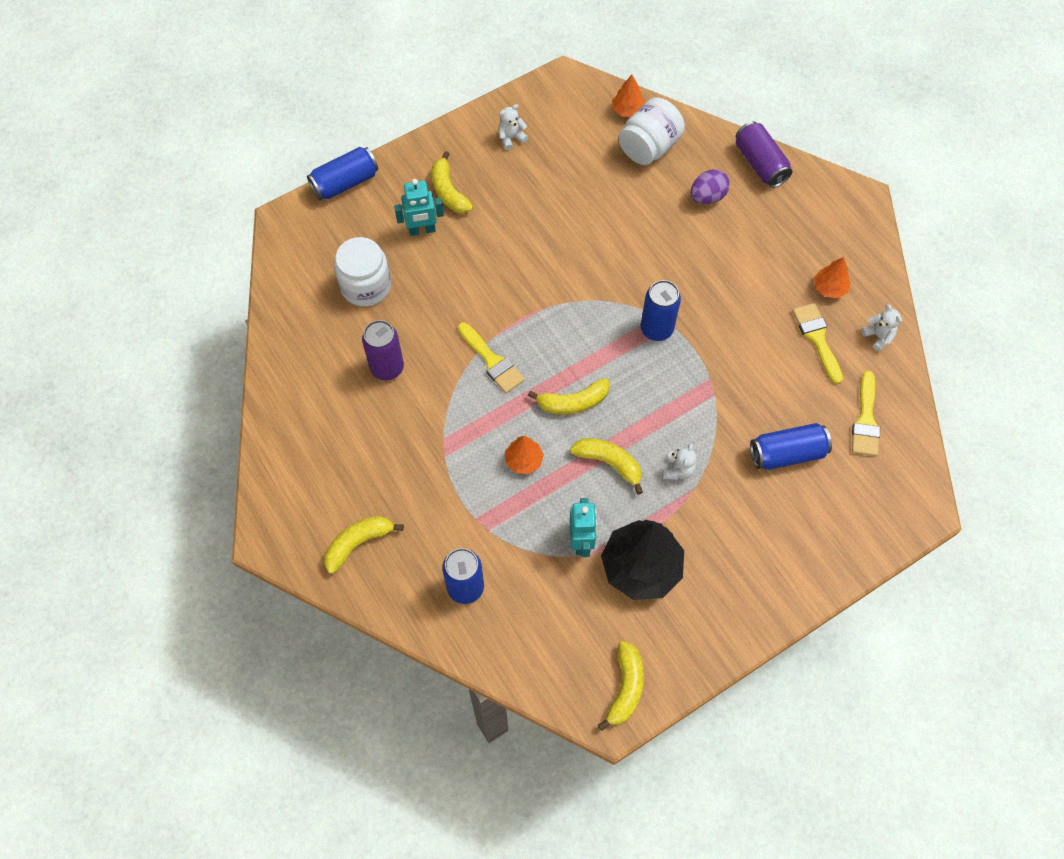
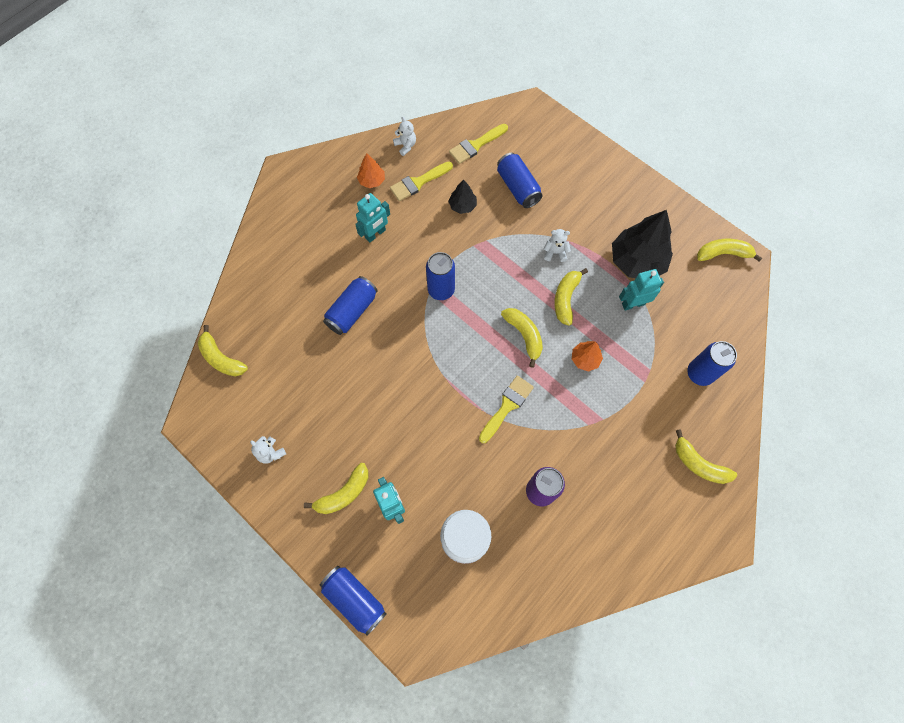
camera: 105 degrees left, 5 degrees up
(627, 110) = (221, 358): orange tree -> yellow banana
(649, 147) = (260, 332): white jar -> none
(652, 235) = (352, 311): none -> blue can
(707, 197) = (305, 277): purple egg -> none
(750, 277) = (375, 234): none -> turquoise robot
(760, 163) = (262, 244): purple can -> none
(771, 380) = (462, 205): none -> black tree
(865, 420) = (476, 145): yellow brush -> yellow brush turned 150 degrees clockwise
(878, 336) = (405, 146): white teddy bear -> white teddy bear turned 105 degrees clockwise

